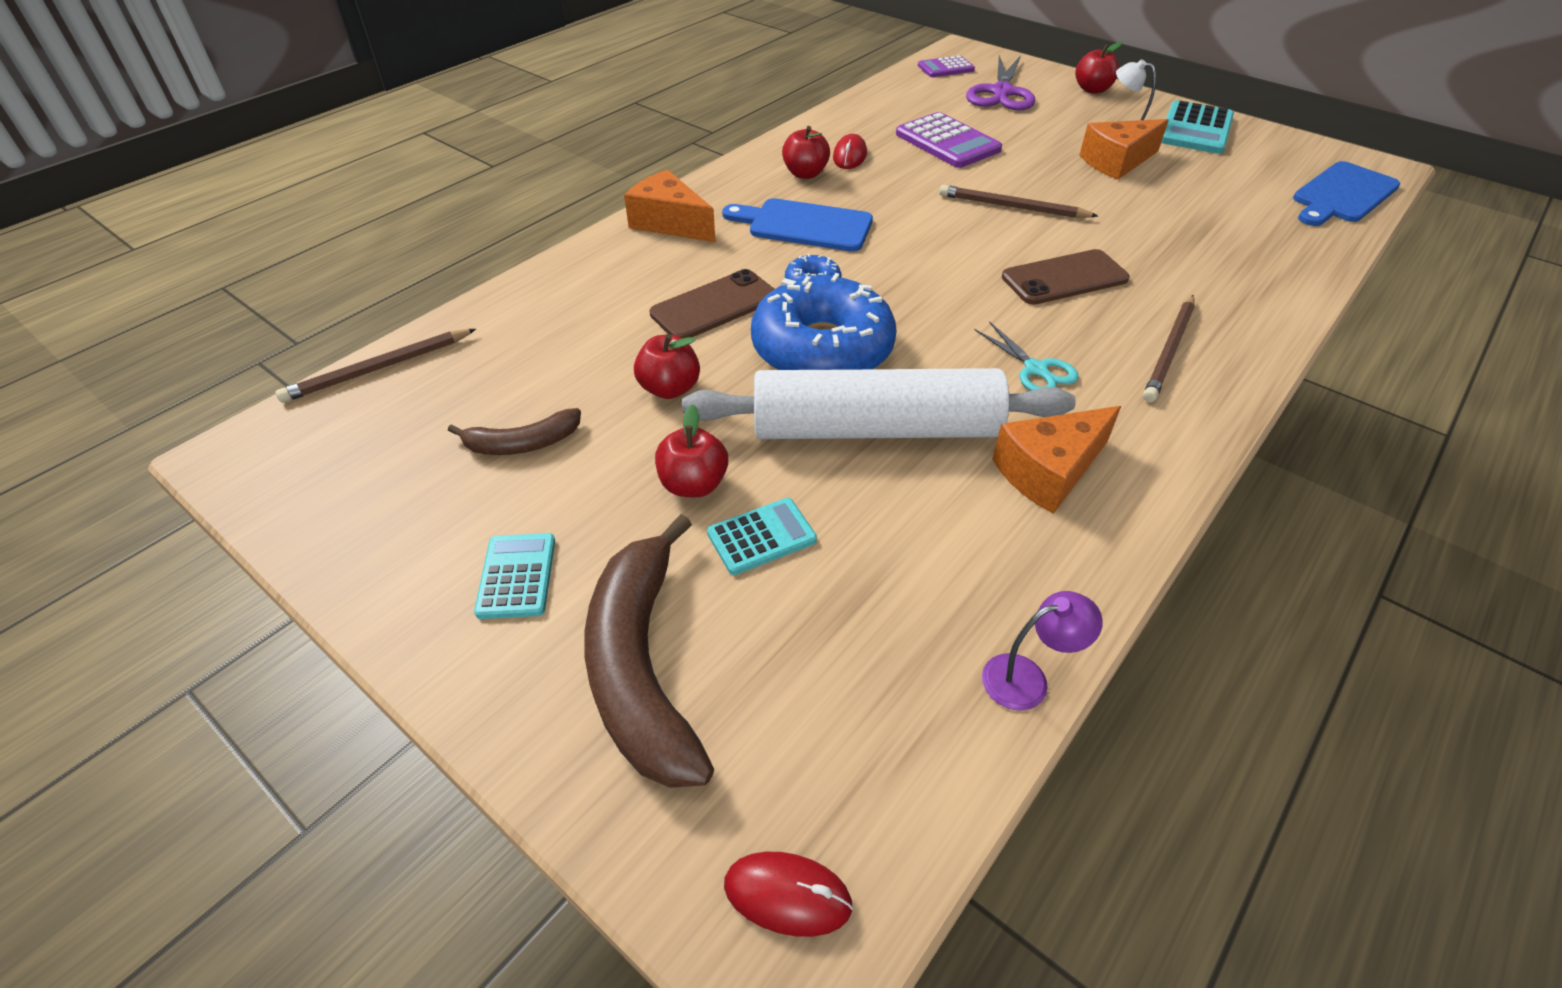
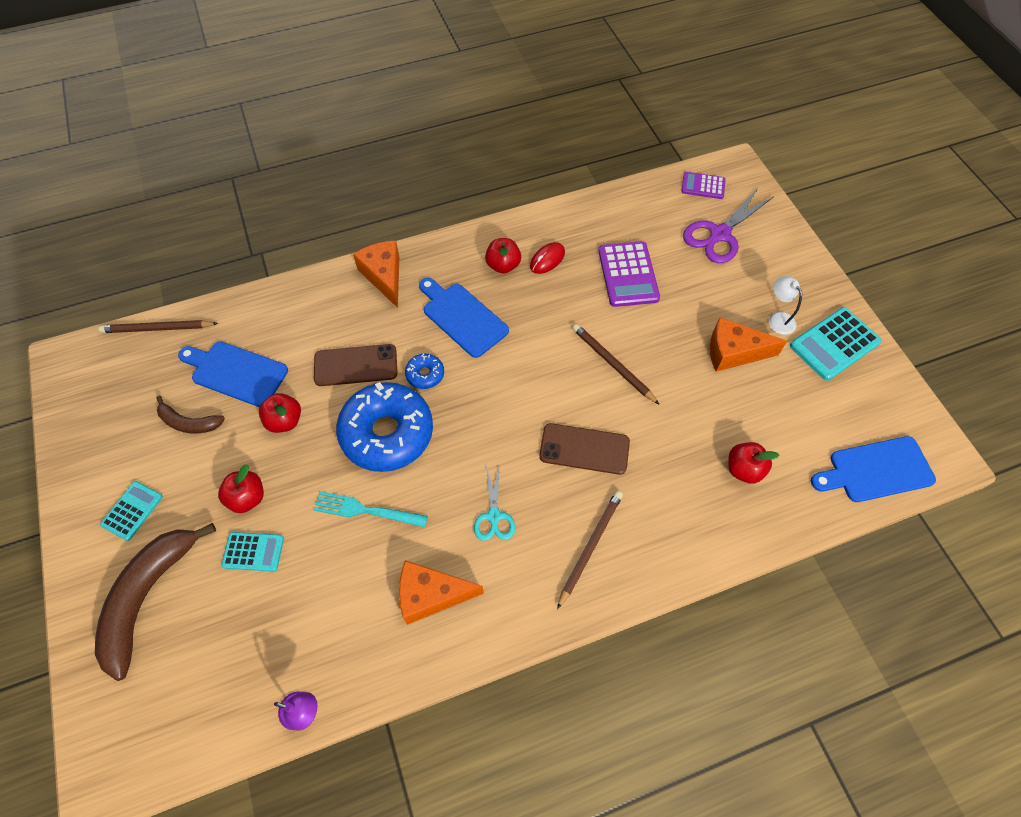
camera: 30 degrees right, 15 degrees up
(548, 369) = (236, 372): none -> blue cutting board
(787, 895) = (121, 748): red mouse -> none
(875, 428) = (366, 510): white rolling pin -> turquoise fork
(1092, 90) = (796, 261): red apple -> red apple (743, 469)
(1169, 351) = (590, 546): brown pencil -> brown pencil turned 150 degrees clockwise

